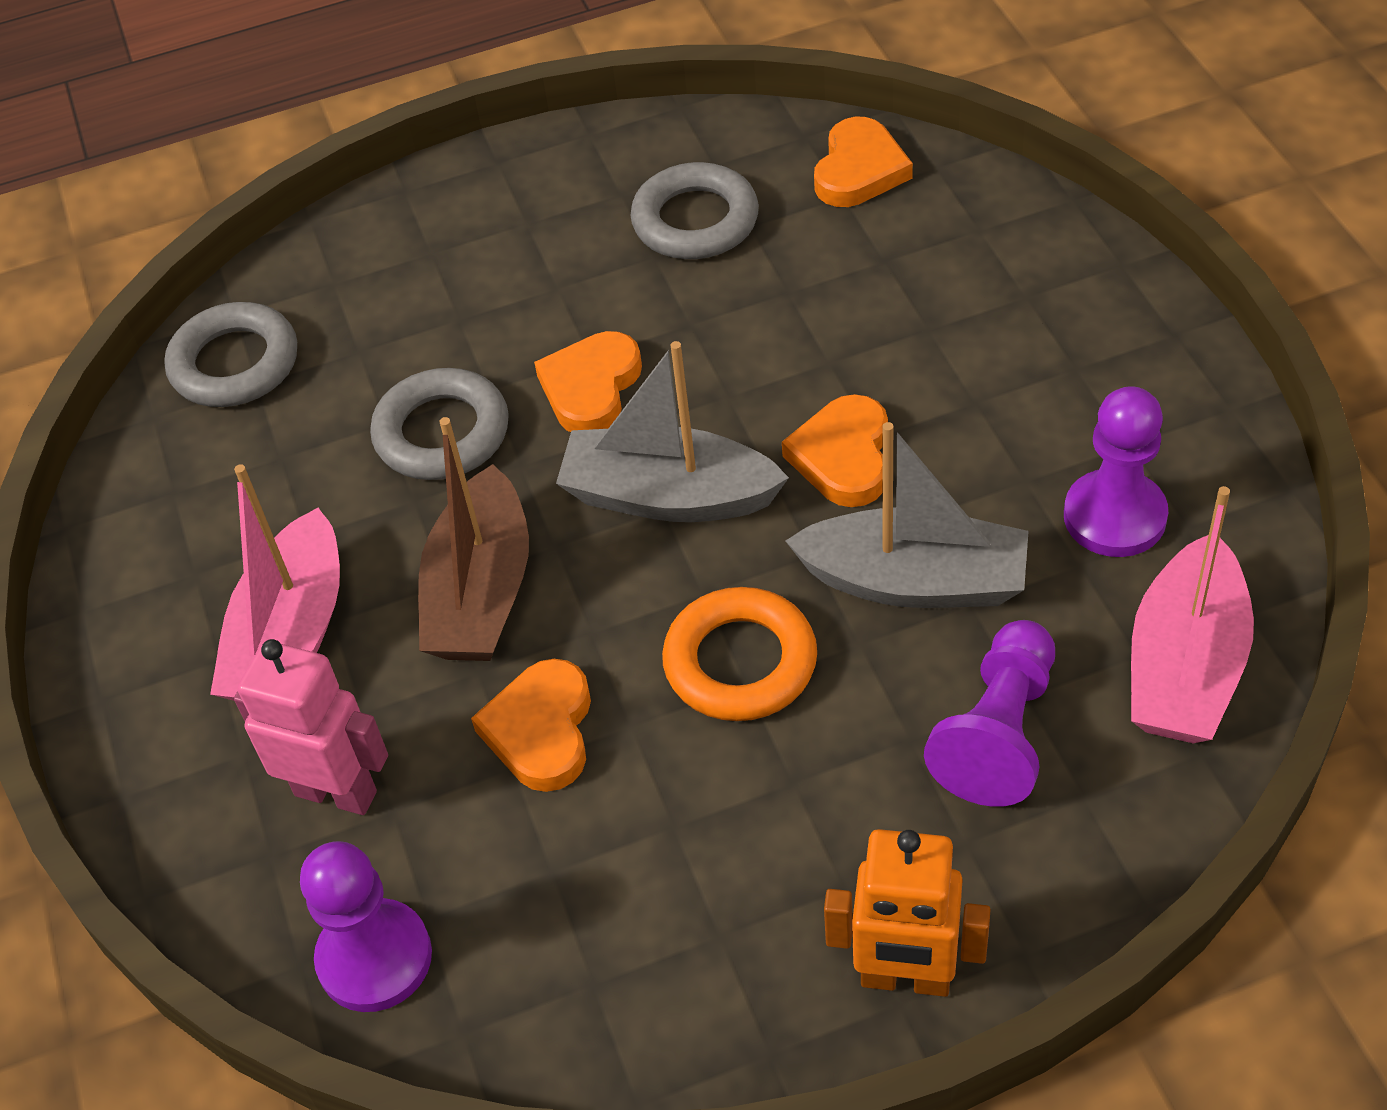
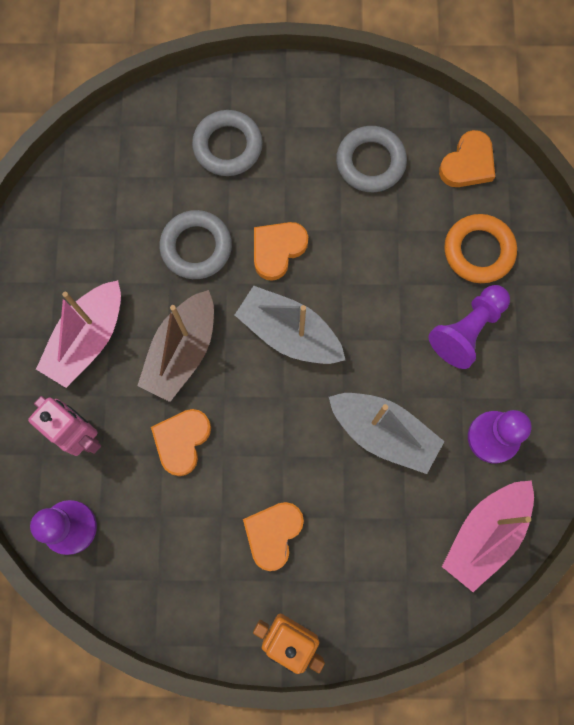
camera: 15 degrees right, 25 degrees up
(235, 364) = (111, 159): grey ring -> grey ring (227, 146)
(740, 662) = (285, 443): orange ring -> orange ring (478, 251)
(843, 457) = (381, 346): orange heart -> orange heart (273, 534)
(998, 733) = (384, 532): purple pawn -> purple pawn (467, 330)

